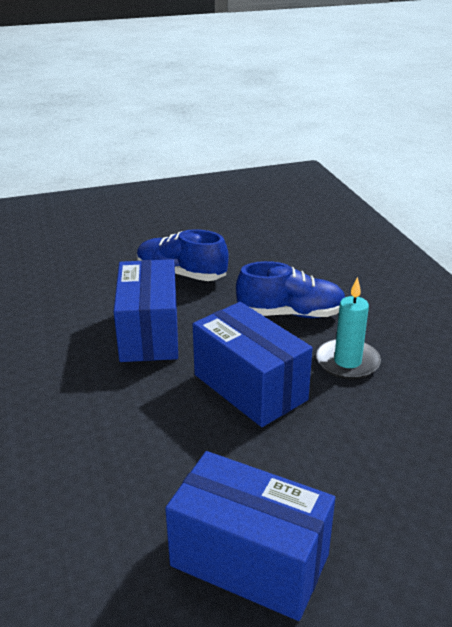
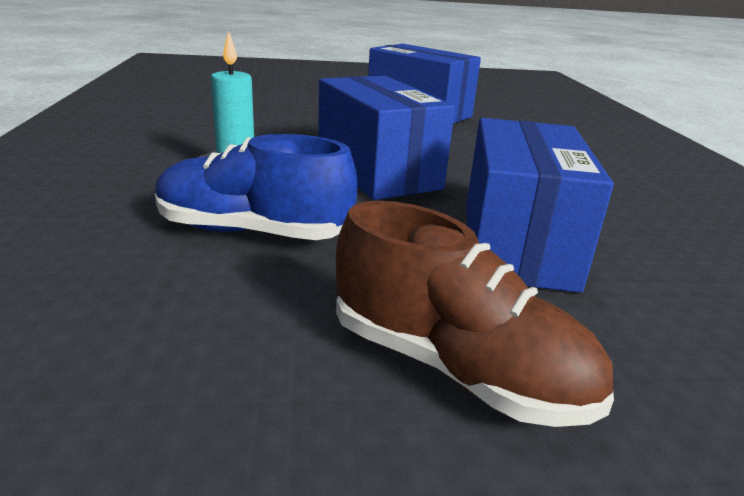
camera: 170 degrees left, 5 degrees down
(181, 274) = (455, 368): blue shoe -> brown shoe

